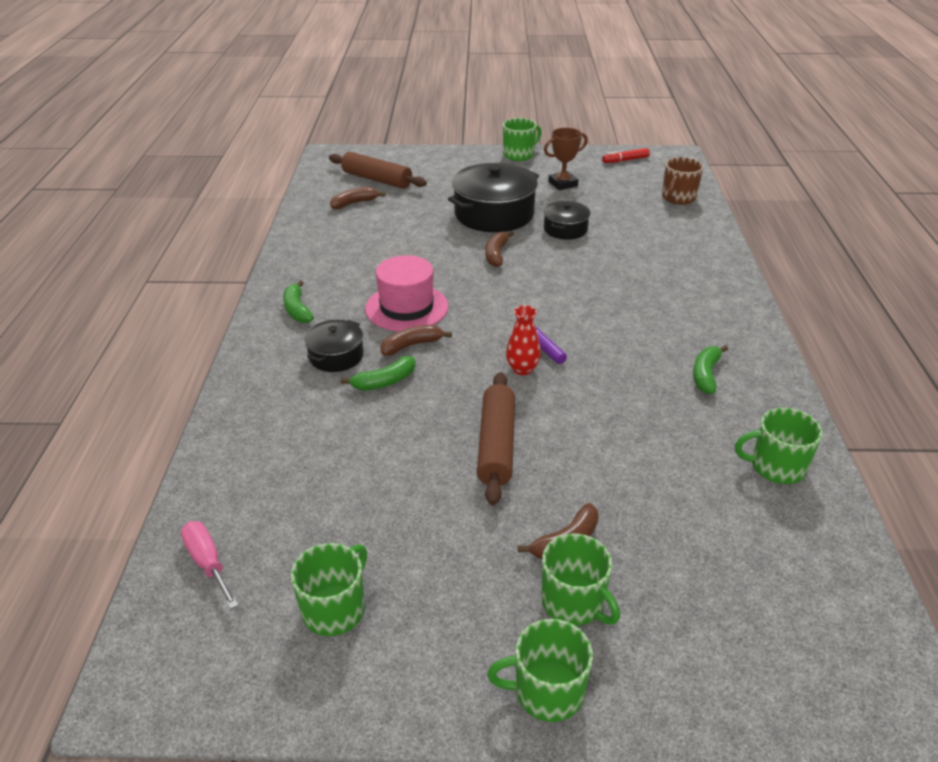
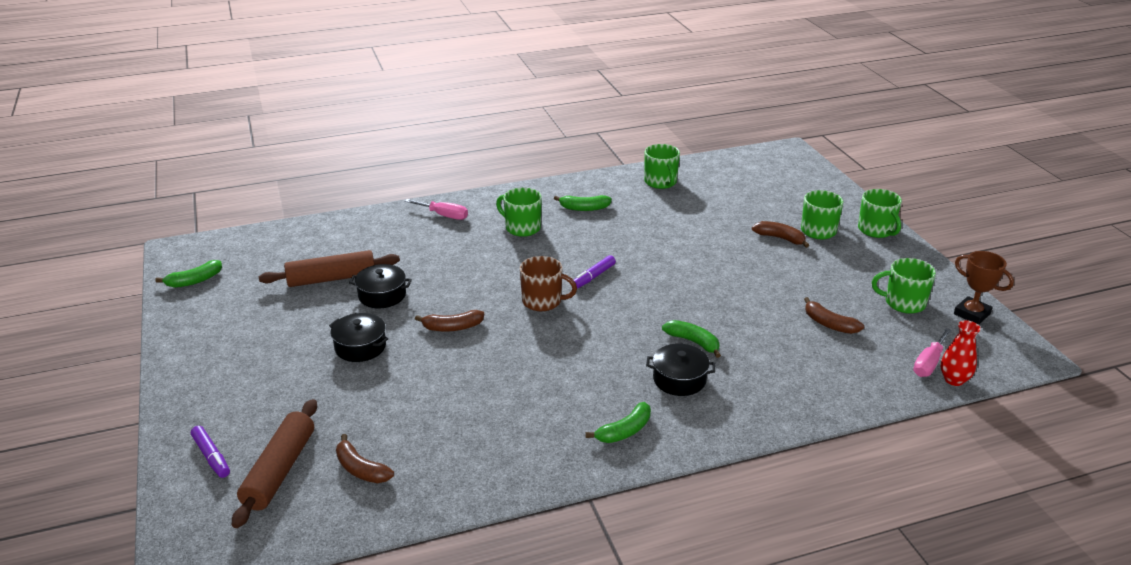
camera: 110 degrees left, 5 degrees down
(406, 307) = (579, 359): pink hat -> none
(408, 162) = (211, 457): none -> purple marker
(412, 345) = (635, 341): brown banana -> brown banana (829, 324)
(494, 214) = (360, 347): black pot -> black pot, size x0.53
(496, 445) = (722, 275): brown rolling pin -> brown rolling pin (331, 278)
(519, 155) = (180, 360): green mug -> green mug (522, 228)
(522, 369) = (629, 280): red vase -> red vase (954, 380)
(563, 184) = (268, 313): brown trophy -> brown trophy (971, 314)
(625, 160) = (194, 281): red marker -> green banana
(678, 198) = (291, 241): brown mug -> brown mug (543, 301)
(709, 276) = (444, 215): none -> pink screwdriver

